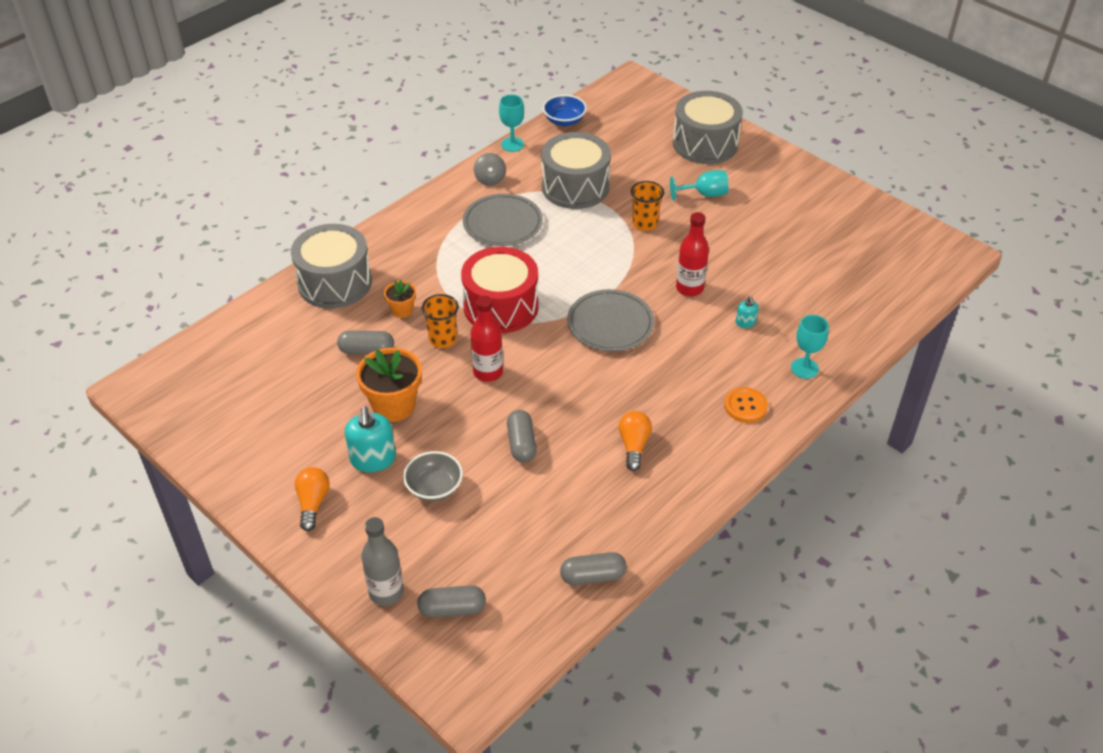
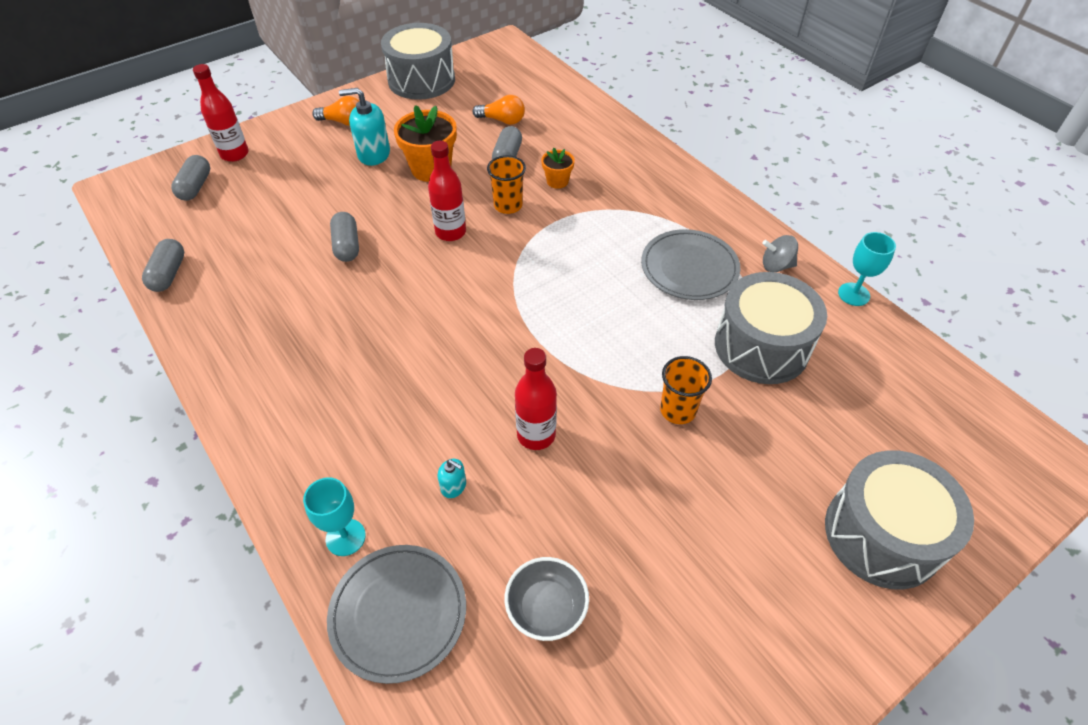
camera: 100 degrees right, 5 degrees up
(335, 282) = (607, 141): grey drum -> grey drum (421, 80)
(386, 592) = (235, 154): grey bottle -> red bottle
(434, 487) = (324, 186): grey bowl -> grey bowl (546, 608)
(501, 306) = (545, 251): red drum -> none
(521, 443) = (347, 246): grey capsule -> grey capsule turned 75 degrees clockwise
(564, 121) = (919, 356): blue bowl -> none
(610, 323) = (492, 340): grey plate -> grey plate (398, 613)
(634, 445) = (303, 330): orange light bulb -> orange light bulb (502, 120)
(704, 194) = (743, 501): turquoise goblet -> none
(745, 322) = (453, 486): turquoise soap dispenser -> turquoise soap dispenser turned 150 degrees counterclockwise
(745, 406) = (310, 448): orange button -> none

